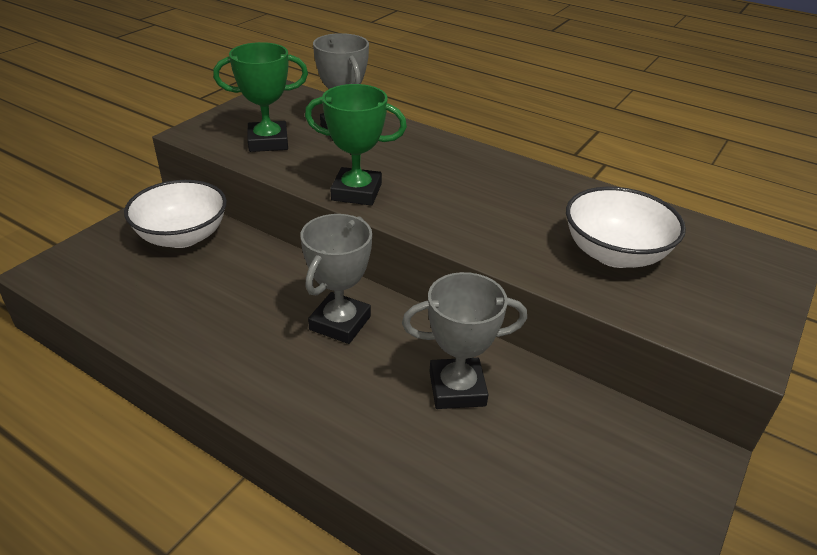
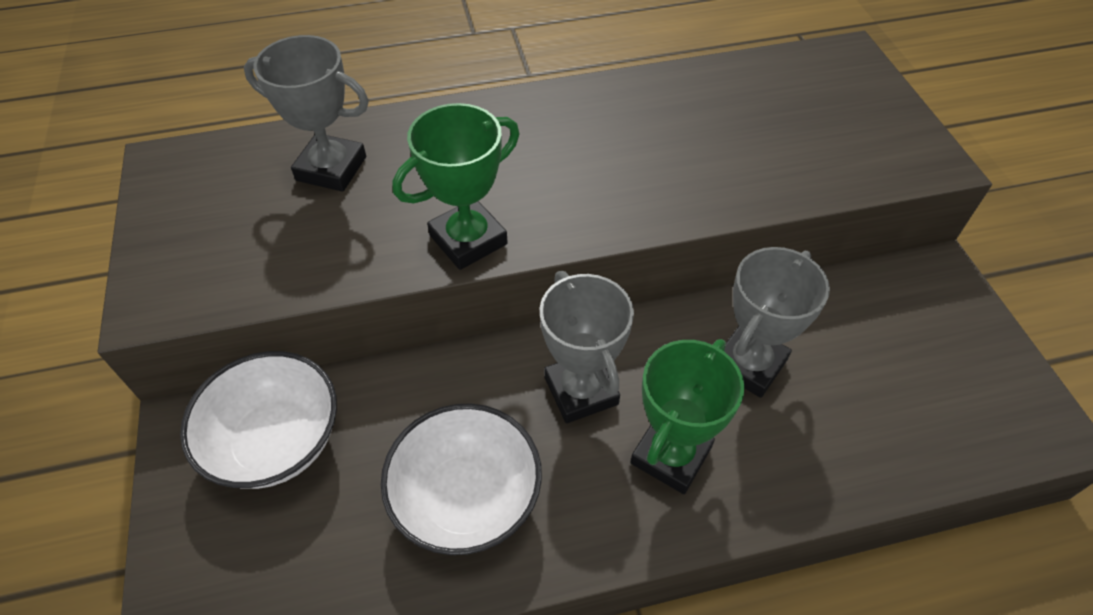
camera: 45 degrees left, 15 degrees up
(268, 142) = (271, 247): green trophy -> green trophy (671, 455)
(614, 254) = (757, 138): white bowl -> white bowl (467, 498)

